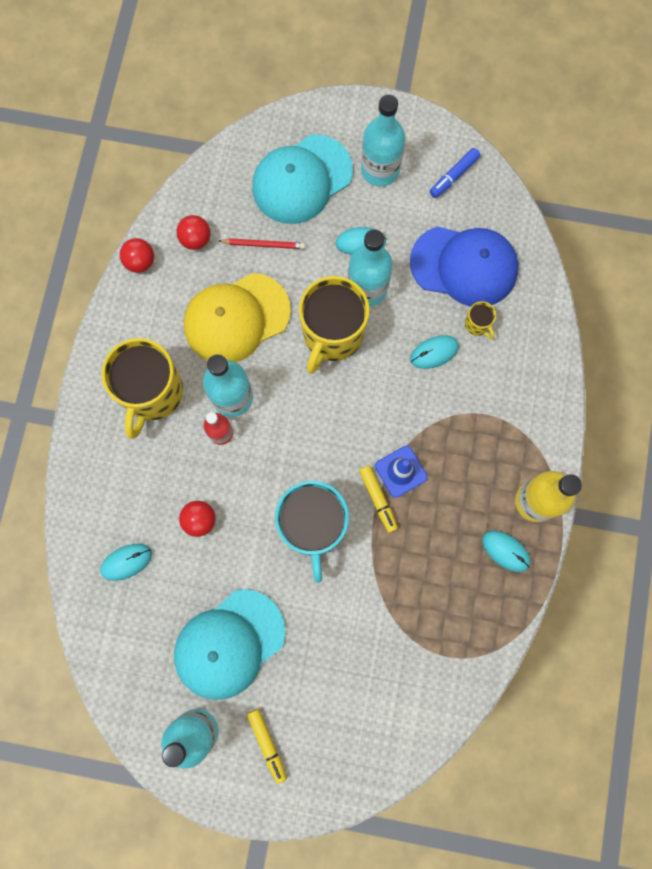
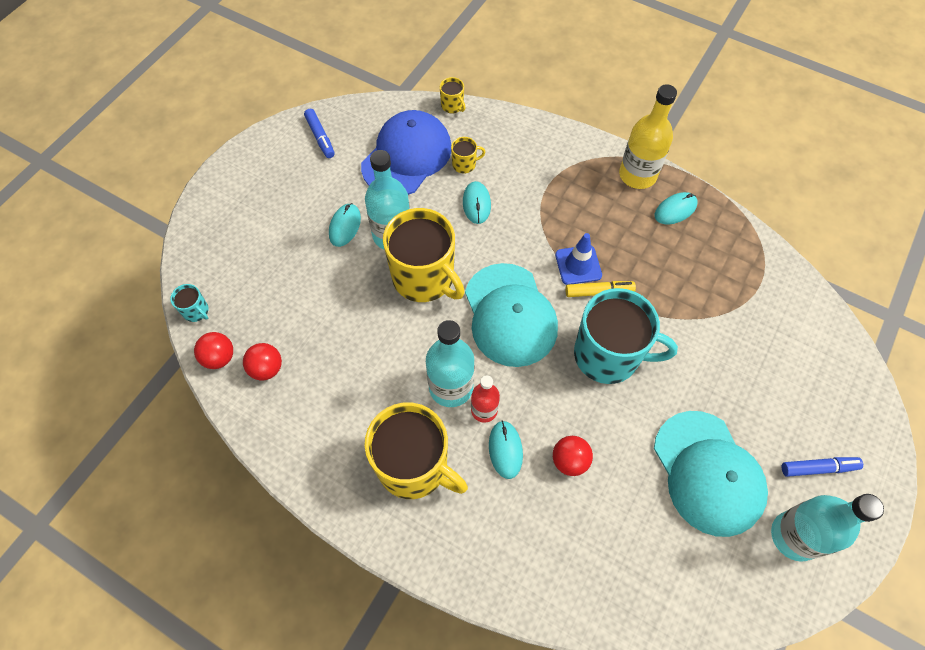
camera: 70 degrees left, 15 degrees down
(126, 562) = (593, 554): turquoise mouse -> turquoise mouse (505, 450)
(140, 262) = (263, 432): red ball -> red ball (219, 358)
(227, 158) = (196, 311): none -> turquoise mug
(236, 318) = (369, 357): yellow cap -> none
(263, 244) = (305, 308): red pencil -> none
(267, 744) = (818, 468): yellow marker -> blue marker
(302, 179) = (257, 254): turquoise cap -> turquoise cap (510, 315)
(380, 170) = (283, 189): turquoise bottle -> none
(548, 286) = (452, 106): none -> yellow mug

